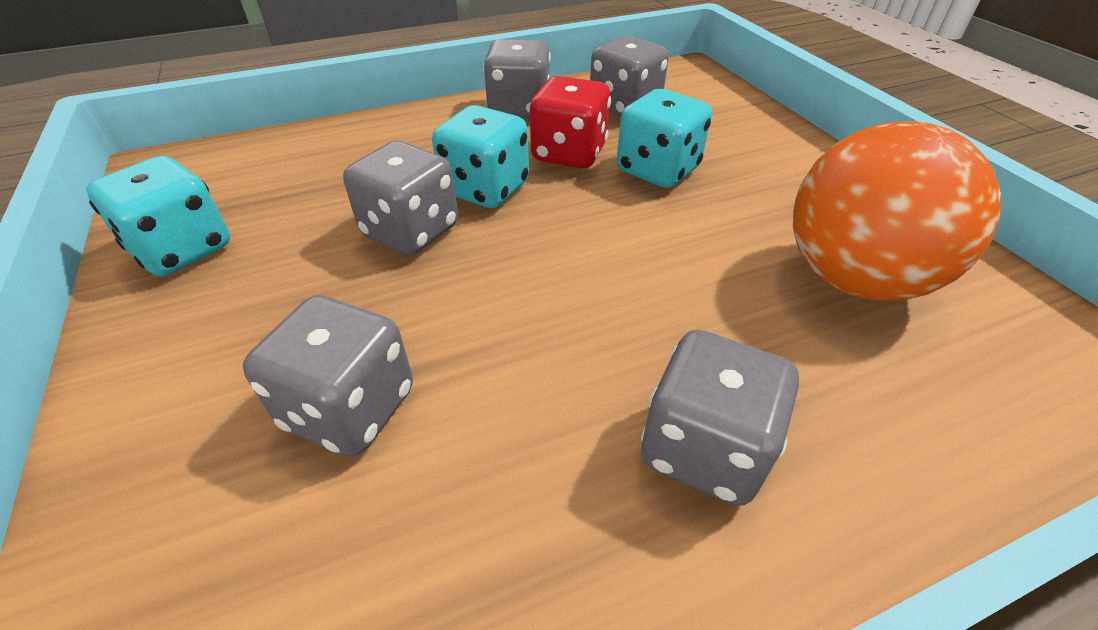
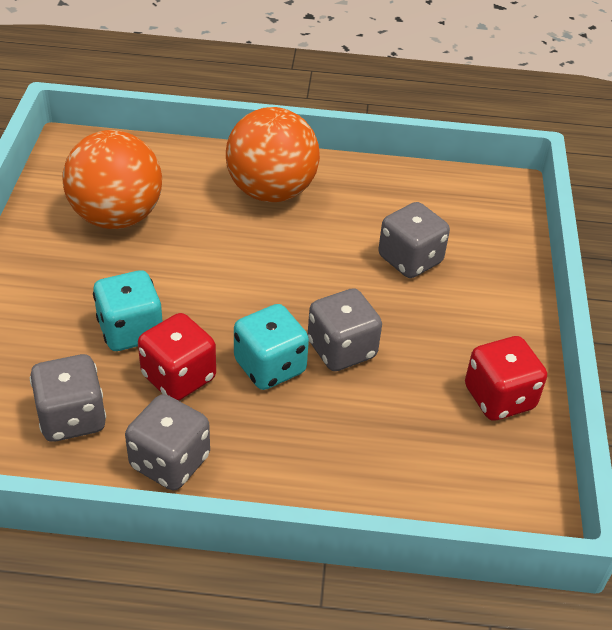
camera: 155 degrees left, 0 degrees up
(182, 249) = (499, 398): turquoise dice -> red dice
(704, 448) = (271, 191): grey dice -> orange ball

